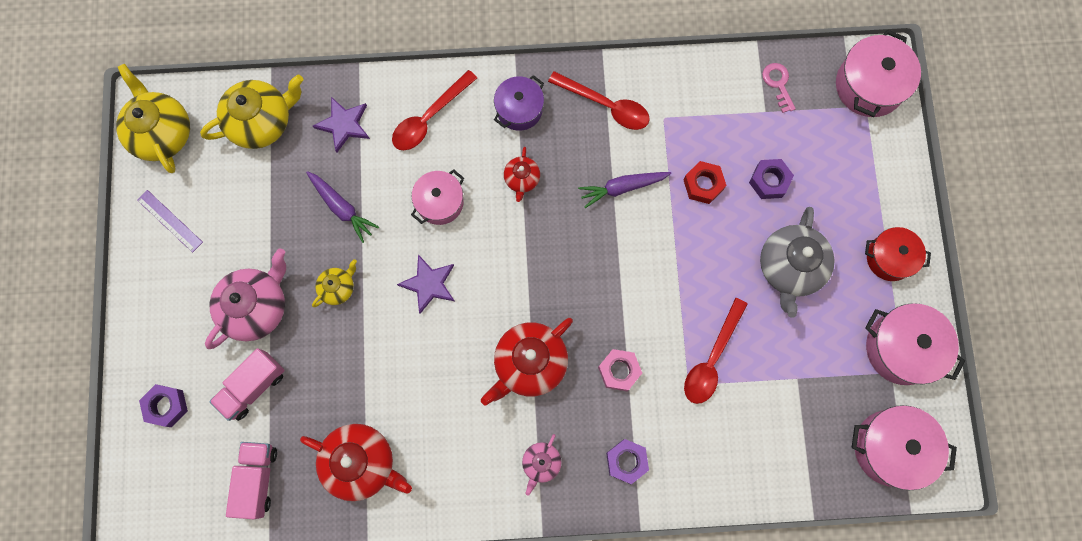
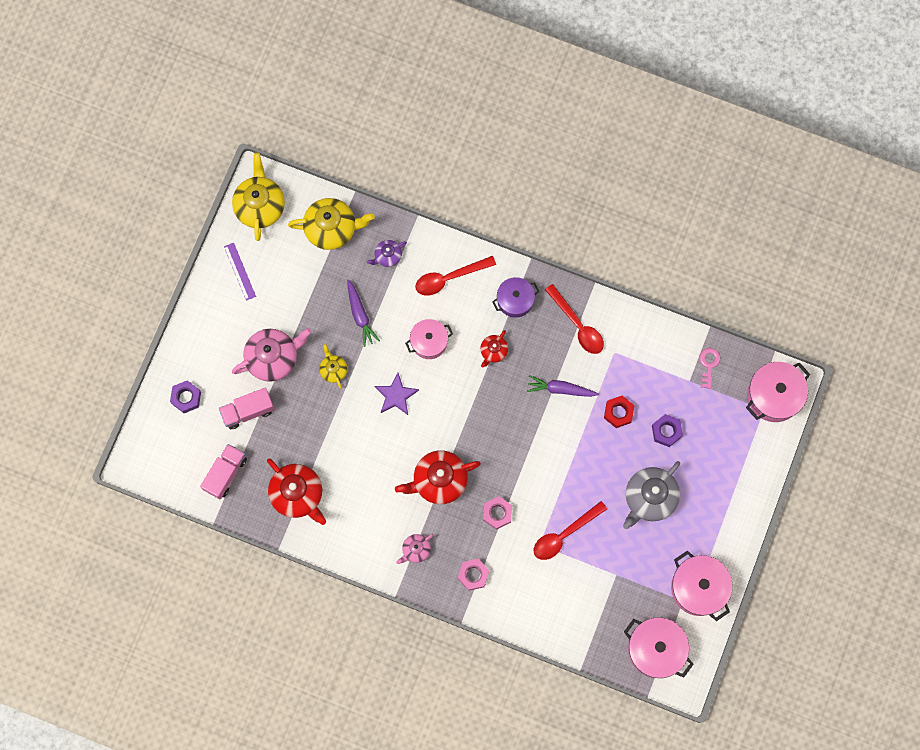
camera: 25 degrees right, 0 degrees up
(338, 287) = (333, 370): yellow teapot -> yellow teapot turned 90 degrees counterclockwise
(344, 125) = (387, 256): purple star -> purple teapot
(626, 461) = (473, 575): purple nut -> pink nut
(889, 258) = (723, 523): red pot -> none

